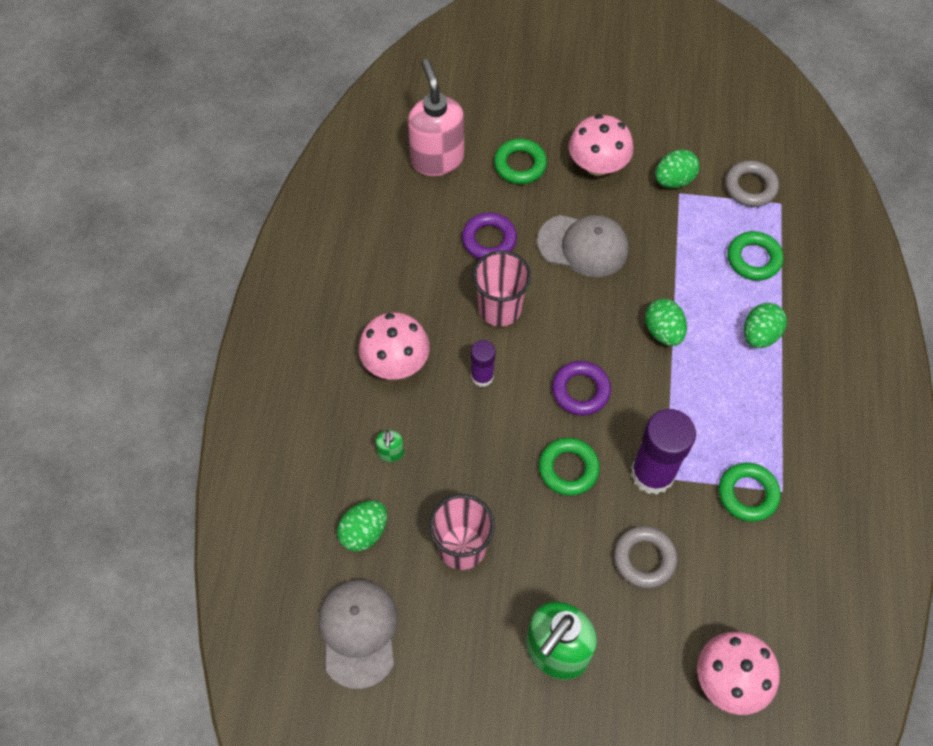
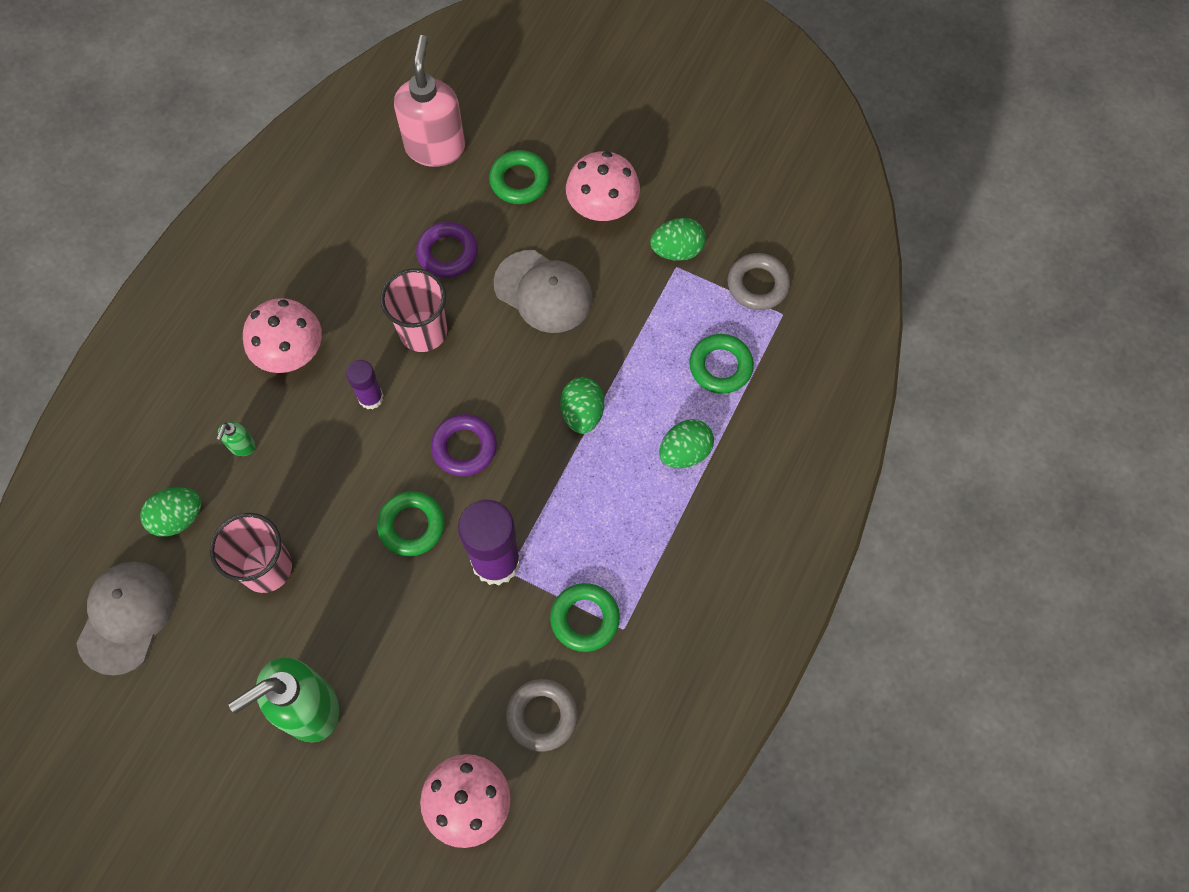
camera: 20 degrees right, 5 degrees up
(644, 558) = (443, 647): grey ring -> grey ring (542, 716)

